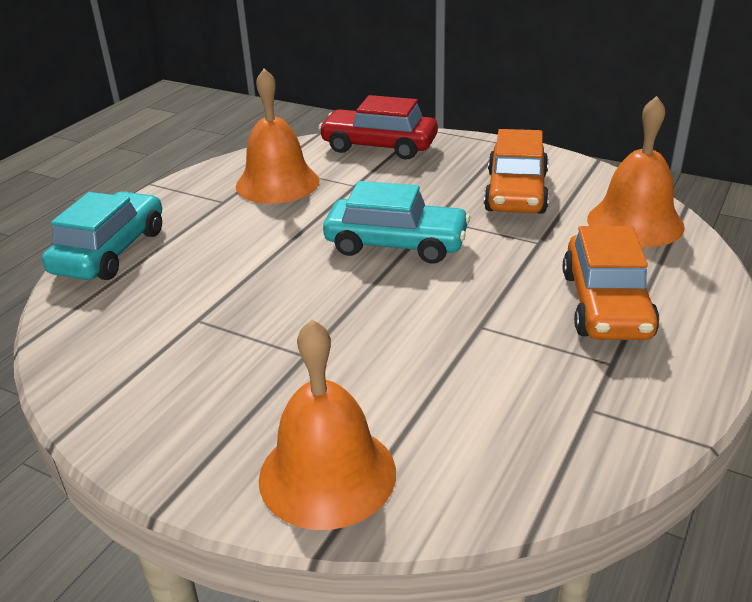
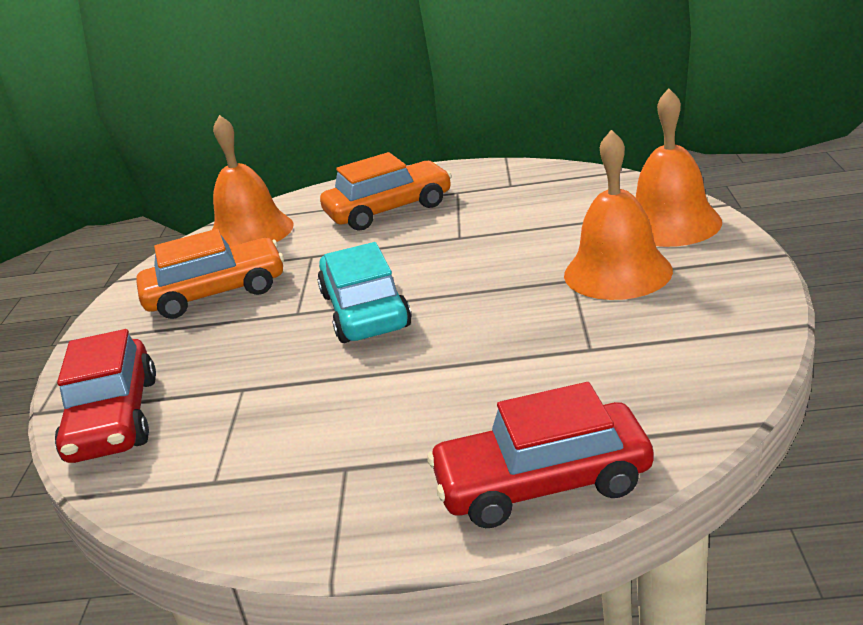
camera: 115 degrees left, 5 degrees down
(110, 251) = (542, 483): turquoise car -> red car
(277, 183) = (267, 447): orange bell -> orange bell (617, 272)

